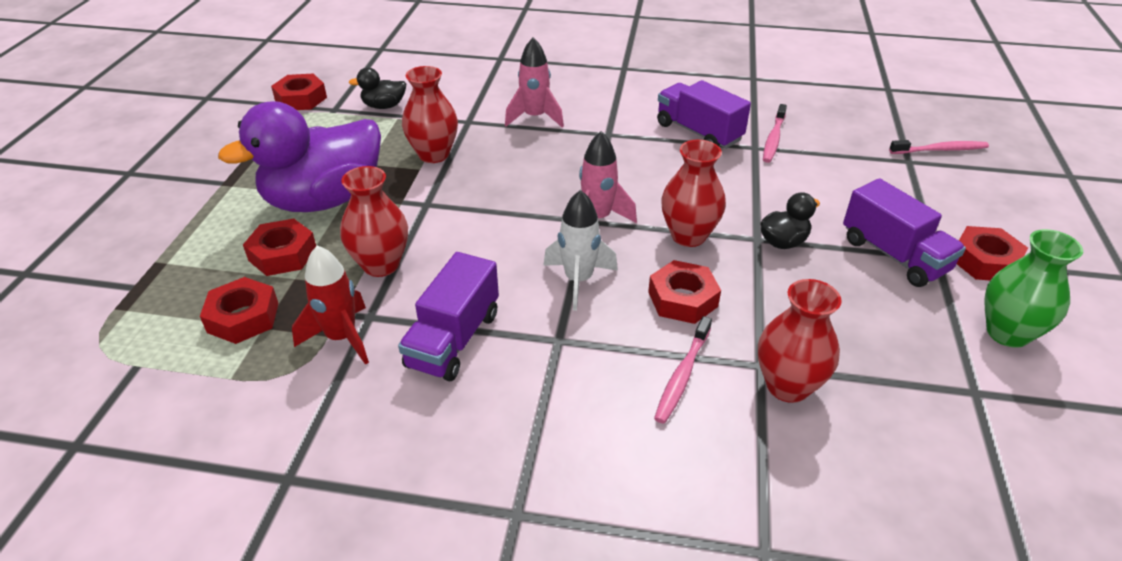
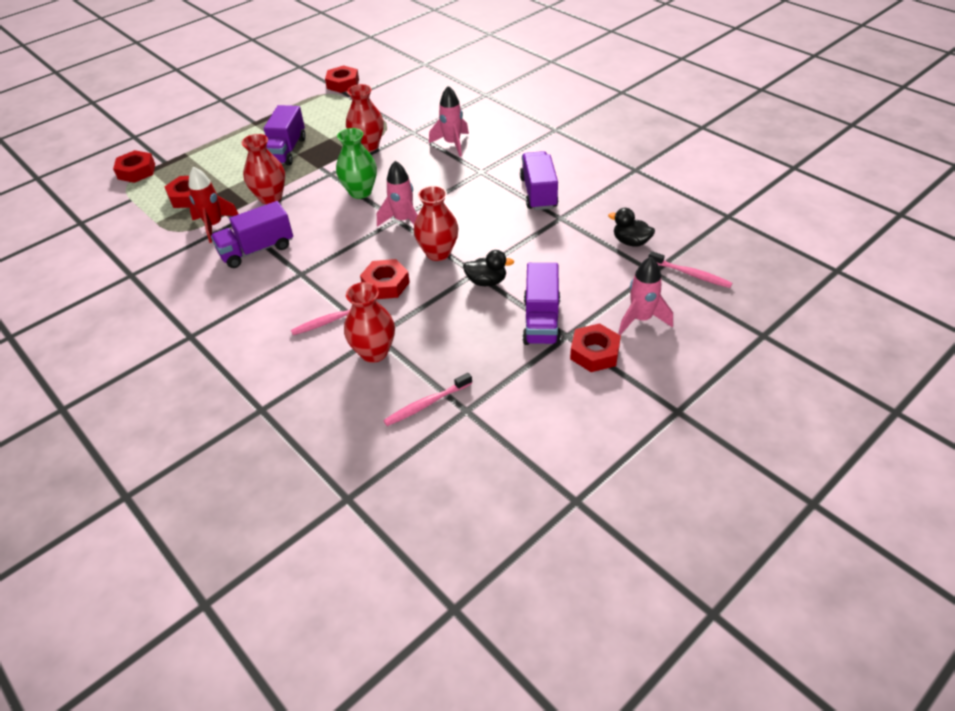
camera: 40 degrees right, 5 degrees up
(283, 254) = (236, 172): red nut -> red nut (136, 171)
(324, 200) = (286, 151): purple duck -> purple truck
(384, 106) = (379, 104): black duck -> black duck (631, 242)
(578, 280) = (348, 249): white rocket -> none
(773, 139) = (581, 217): pink toothbrush -> pink toothbrush (426, 404)
(968, 209) = (641, 319): none -> pink rocket
(1007, 333) = (537, 395): green vase -> green vase (360, 192)

